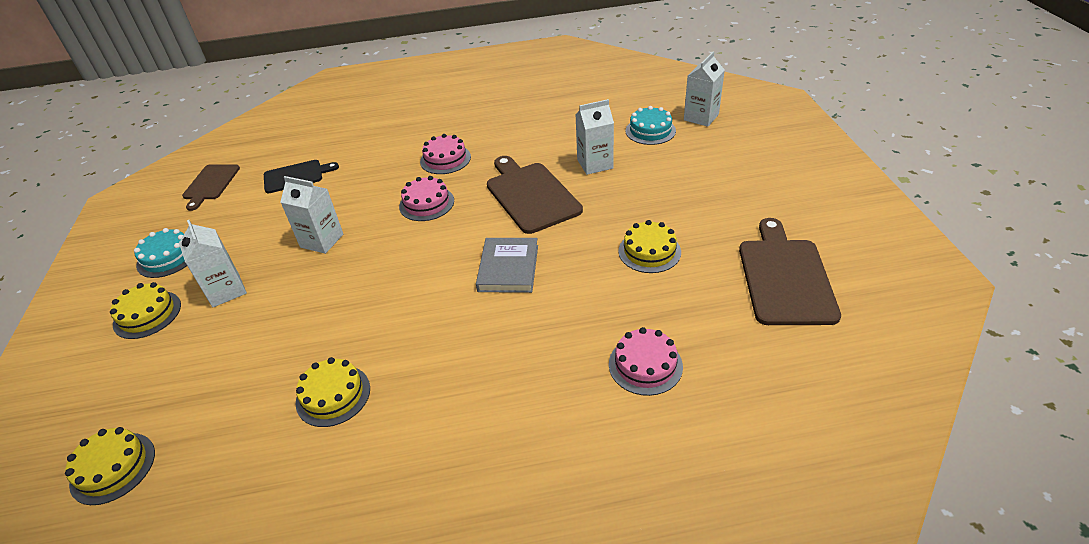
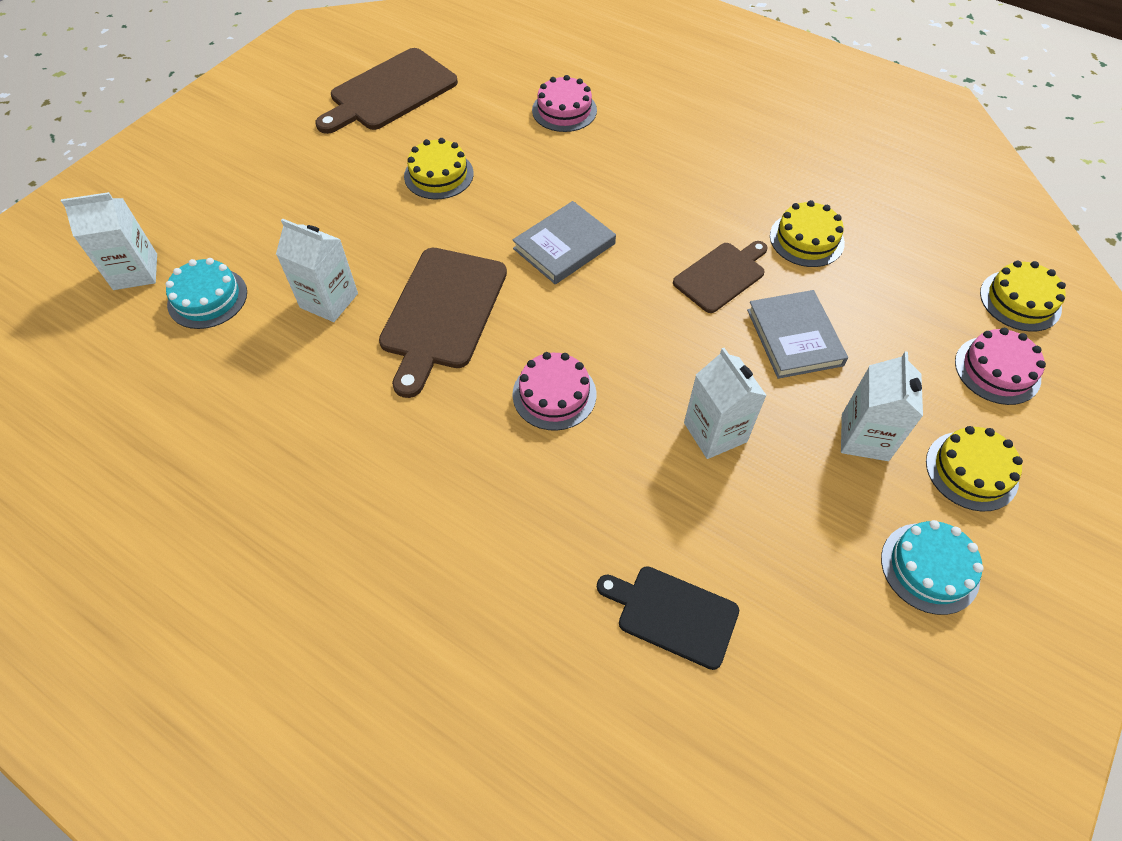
camera: 140 degrees left, 15 degrees up
(210, 184) = (818, 726): brown cutting board -> brown cutting board (721, 275)
(302, 316) = (794, 337): none -> grey book
(445, 159) = (456, 459): pink cake -> pink cake (997, 370)

